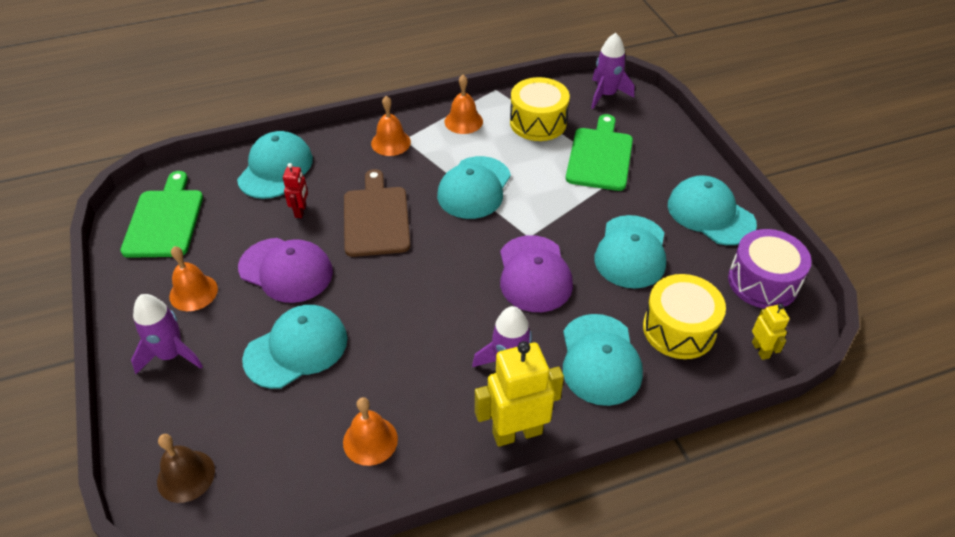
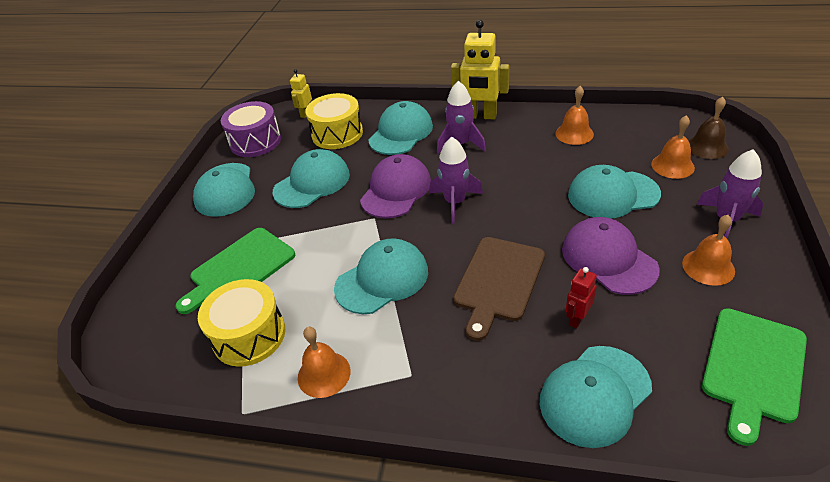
camera: 145 degrees left, 5 degrees down
(391, 142) = (430, 377): orange bell -> orange bell (672, 165)
(606, 95) = (142, 343): purple rocket -> purple rocket (455, 202)

